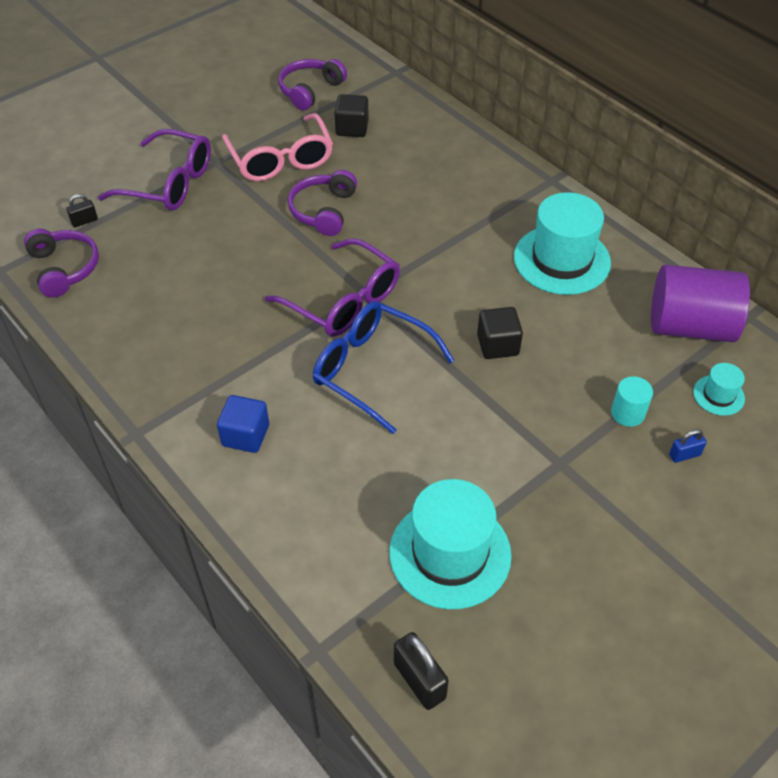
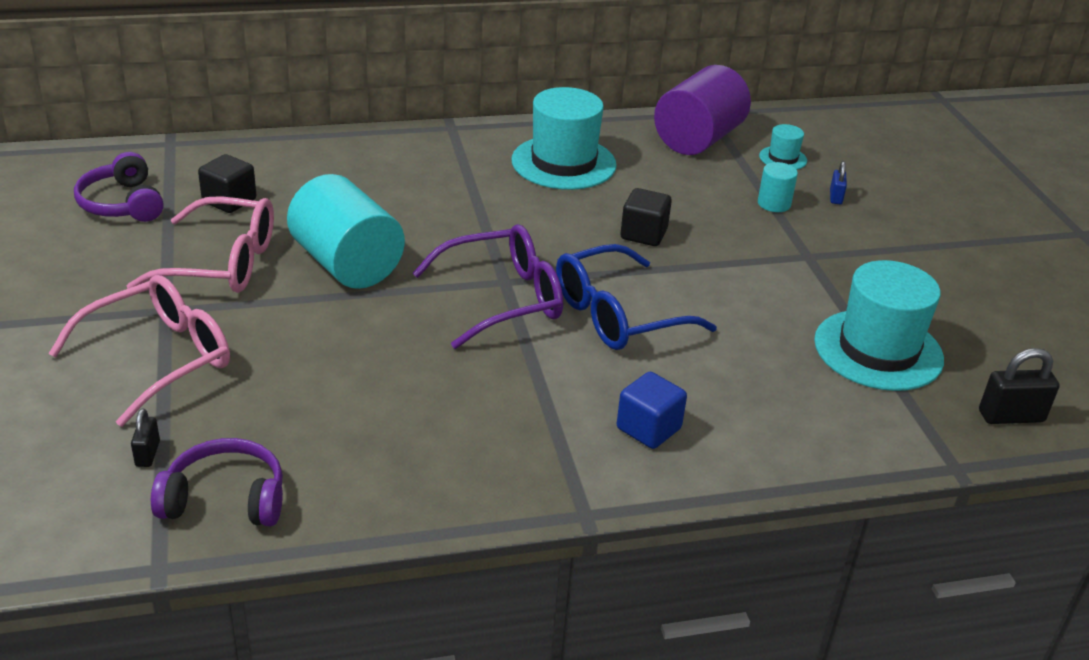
camera: 65 degrees left, 15 degrees down
(169, 183) = (160, 358): purple glasses -> pink glasses
(323, 211) = (347, 264): purple headphones -> turquoise cylinder

